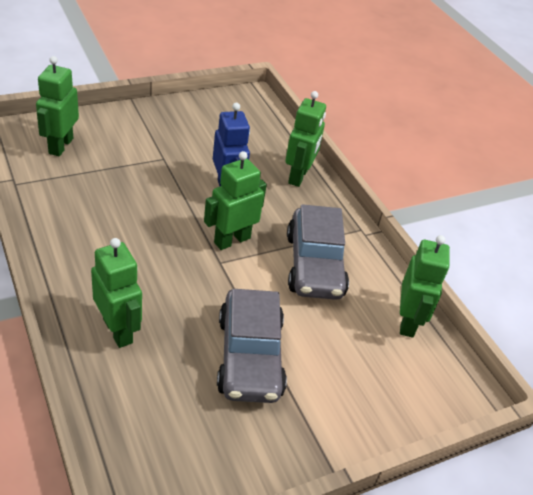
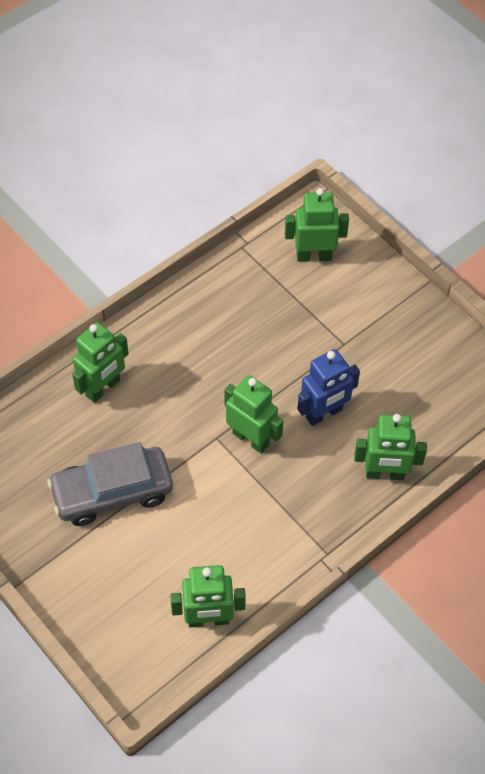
camera: 80 degrees right, 15 degrees up
(315, 265) = (250, 520): grey car -> none

